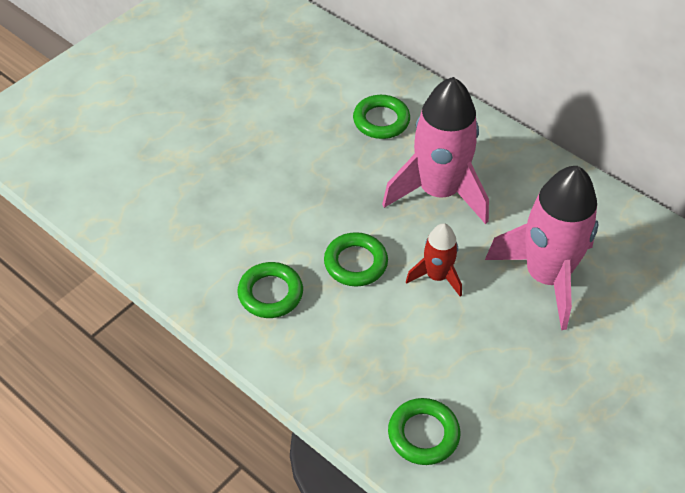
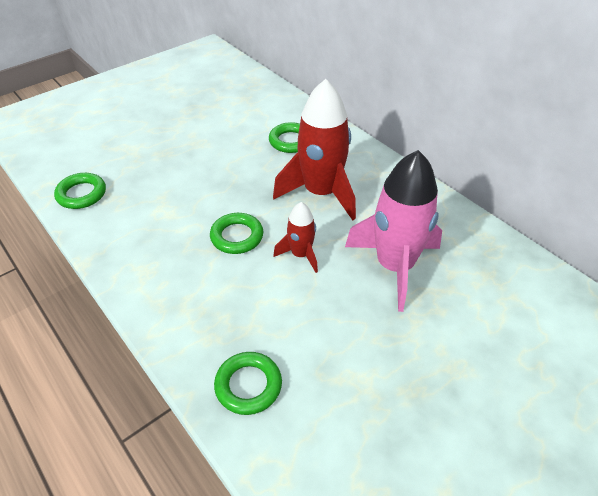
camera: 10 degrees right, 5 degrees down
(270, 293) = (159, 251): green ring -> green ring (81, 194)
(439, 191) = (321, 193): pink rocket -> red rocket

